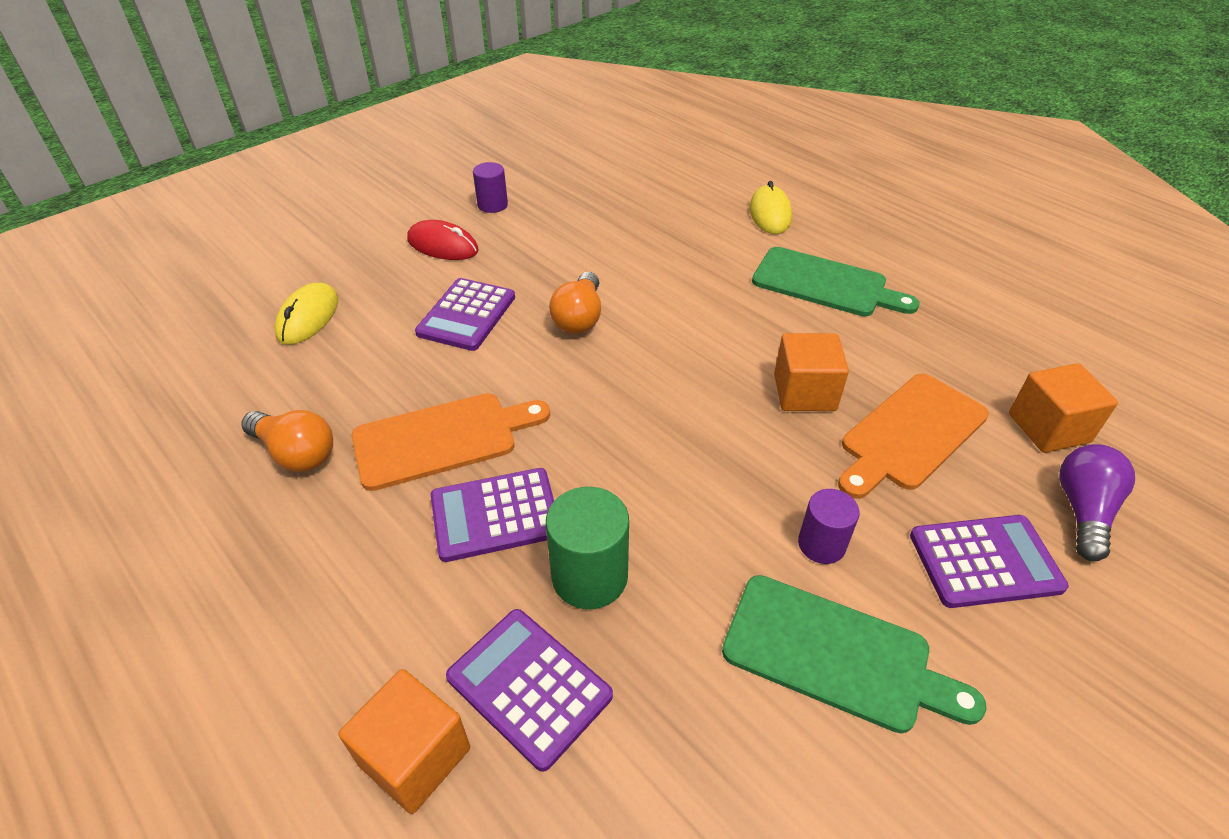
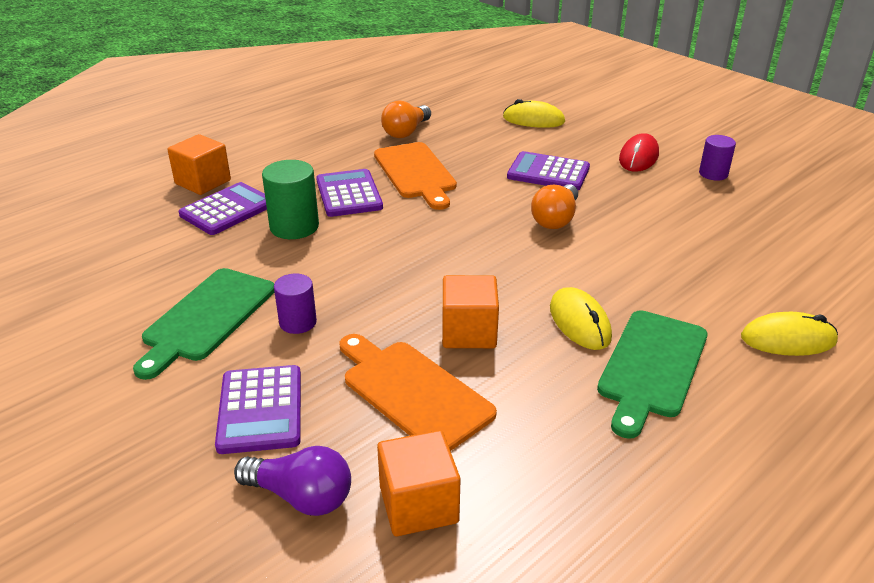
camera: 90 degrees right, 10 degrees down
(579, 317) = (556, 219): orange light bulb -> orange light bulb turned 75 degrees counterclockwise
(771, 317) = (579, 322): none -> yellow mouse

